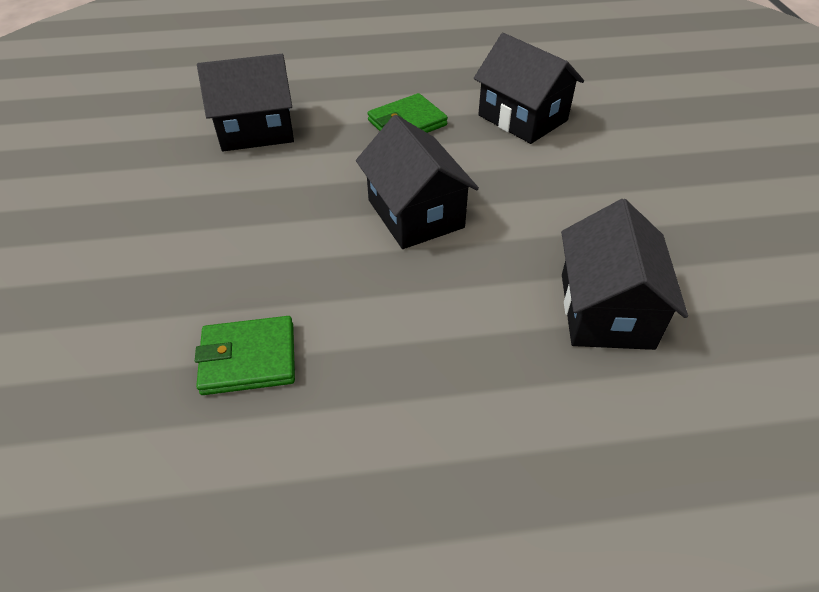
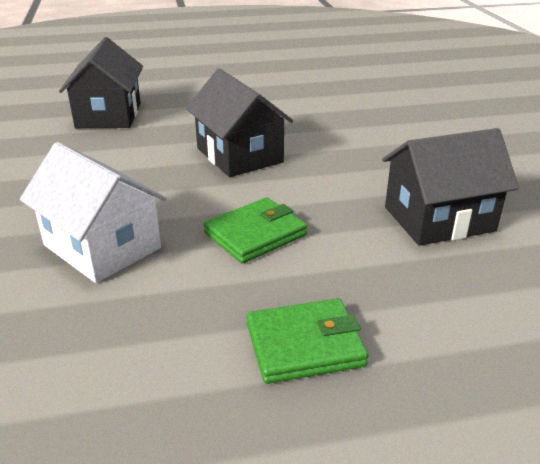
camera: 175 degrees right, 15 degrees down
(248, 358) = (333, 94): green wallet -> green wallet (305, 345)
(522, 118) = (102, 246): black house -> white house

